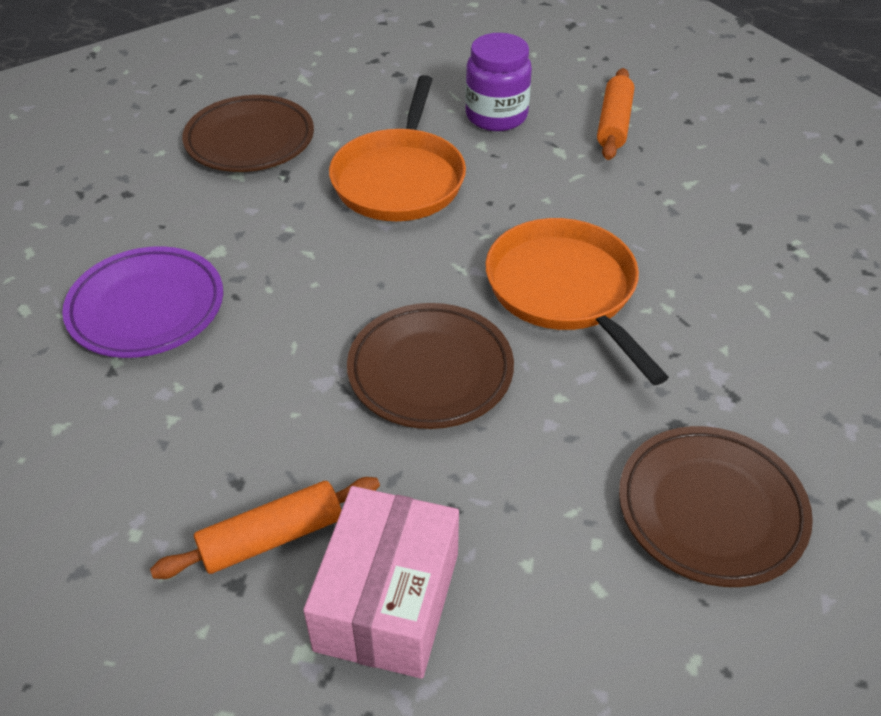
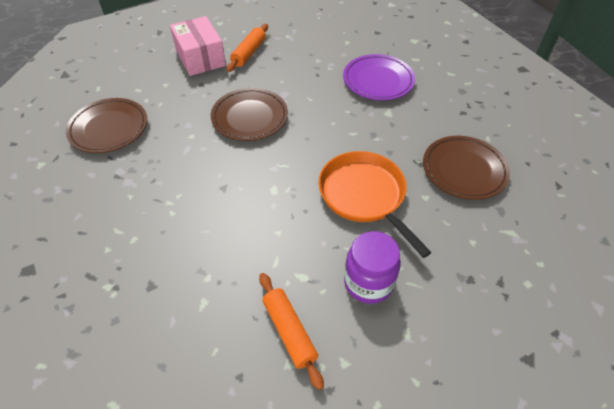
camera: 140 degrees right, 5 degrees up
(564, 290) = (224, 182): orange pan -> none

